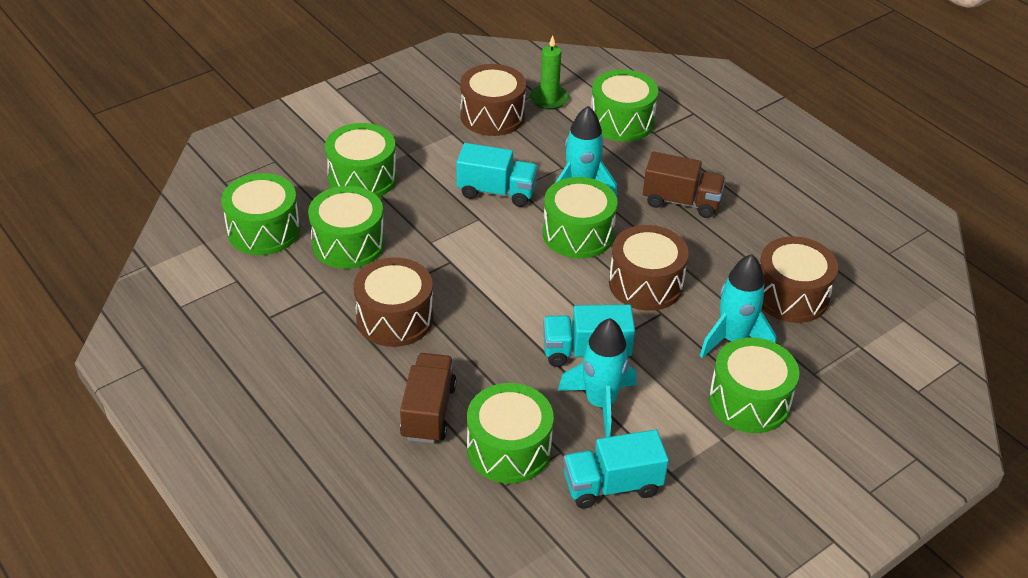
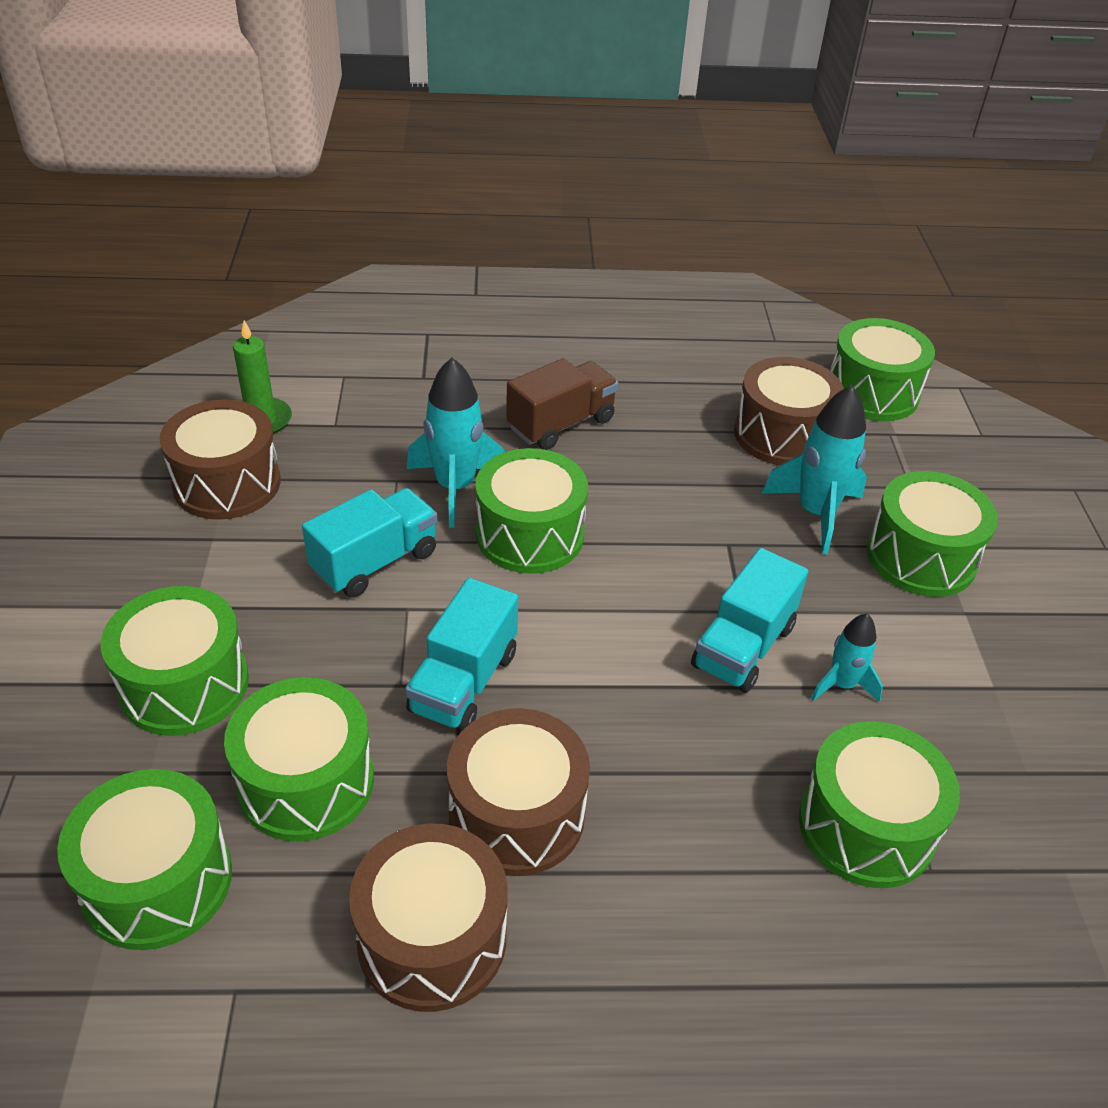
camera: 55 degrees left, 0 degrees up
(428, 412) = (736, 881): brown truck -> none
(600, 403) = (842, 685): turquoise rocket -> turquoise rocket, size x0.58
(612, 485) = (989, 754): turquoise truck -> turquoise truck (464, 682)
(621, 121) = (375, 389): green drum -> green drum (872, 392)
(645, 284) = (669, 529): brown drum -> brown drum (432, 938)

